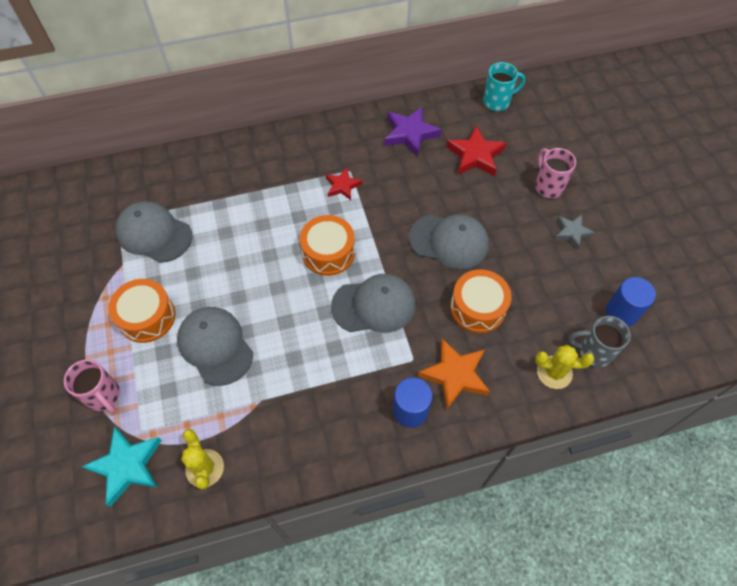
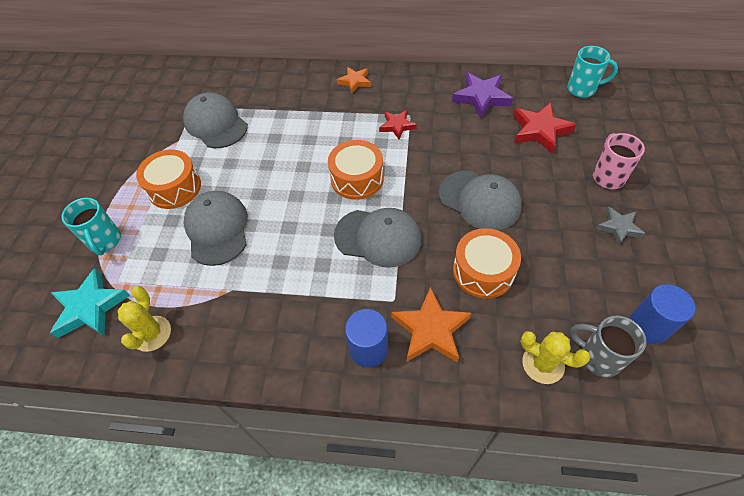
camera: 25 degrees right, 5 degrees down
(104, 396) = (105, 241): pink mug -> turquoise mug
(279, 147) = (355, 82): none -> orange star

